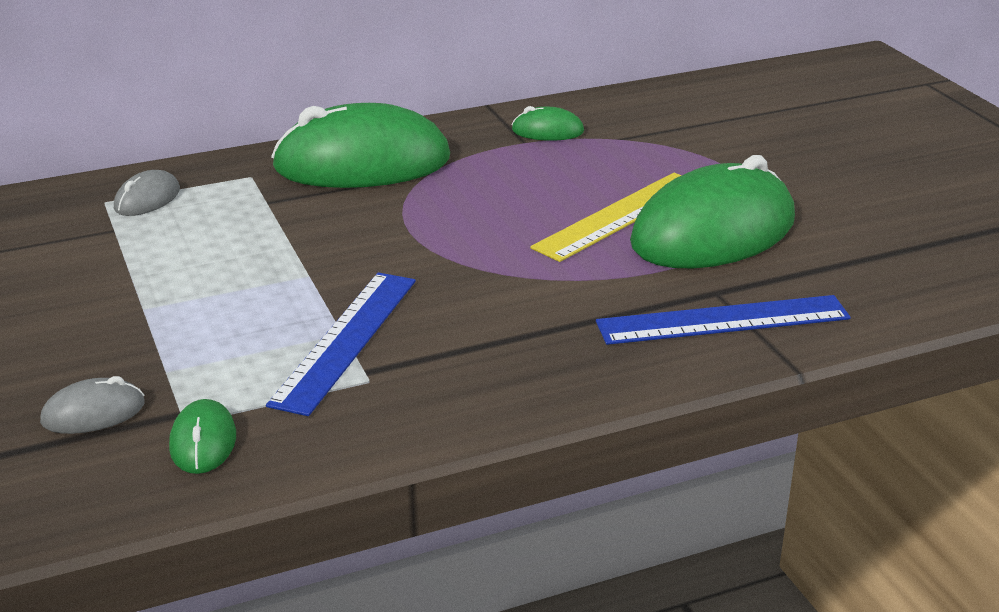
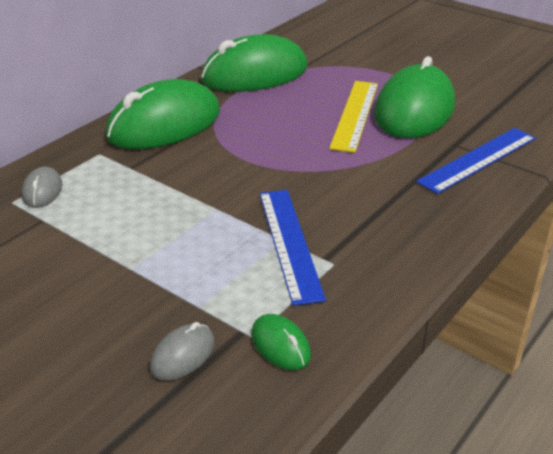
camera: 30 degrees left, 5 degrees up
(547, 131) = (254, 74): green mouse -> green mouse, size x2.33

